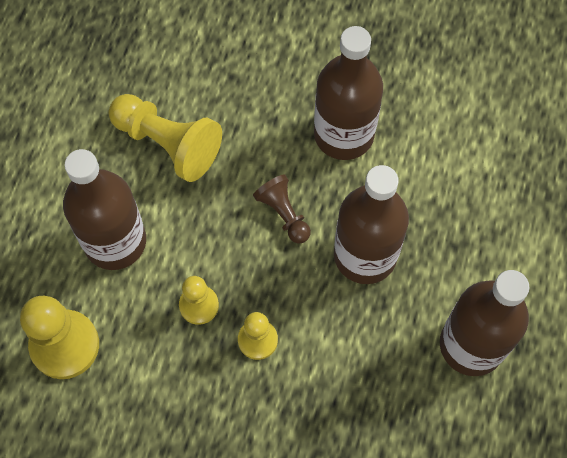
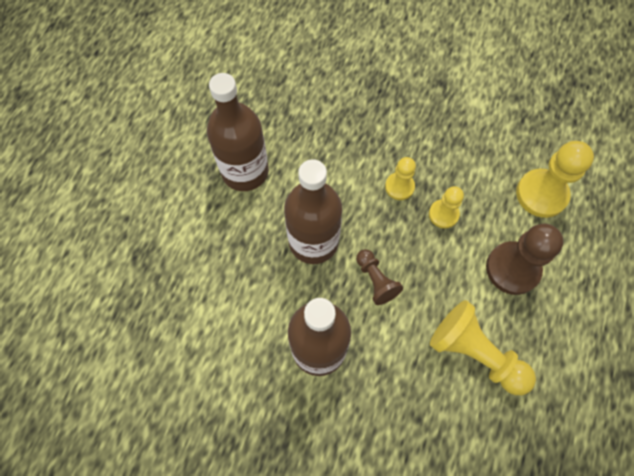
camera: 175 degrees left, 0 degrees up
(115, 241) = (512, 269): brown bottle -> brown pawn

